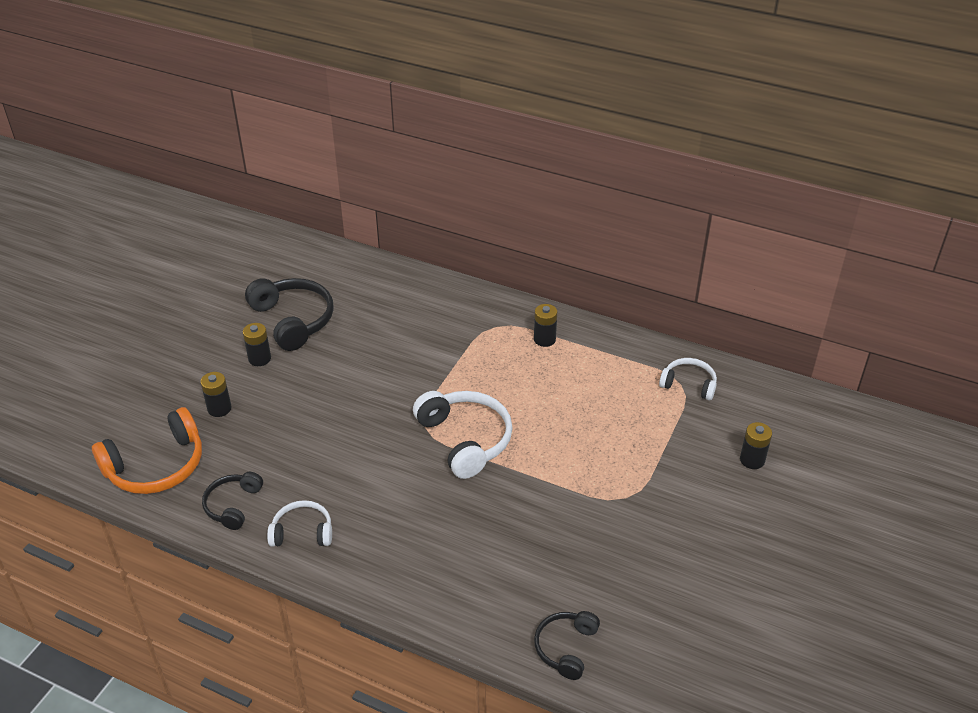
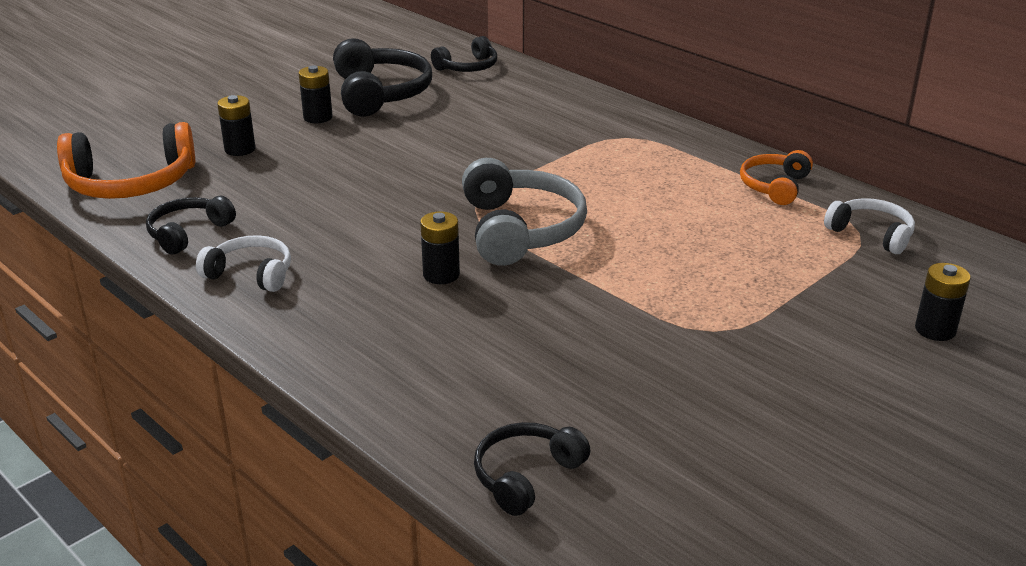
camera: 20 degrees right, 10 degrees down
(345, 274) = (468, 67): none -> black headphones
(465, 439) = (520, 230): white headphones -> grey headphones
(544, 339) = (685, 158): black battery -> black battery (441, 275)
(613, 353) = (774, 186): none -> orange headphones

